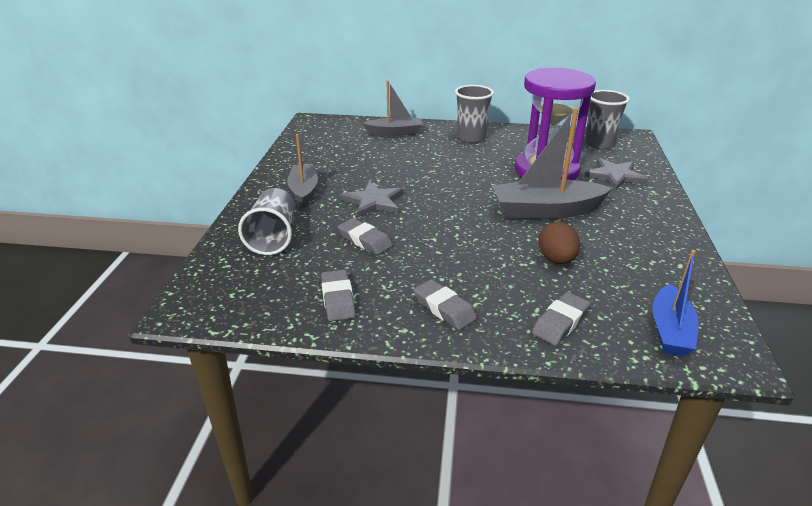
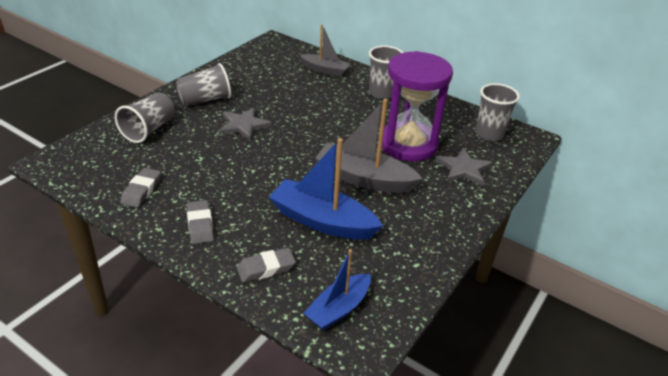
camera: 25 degrees right, 5 degrees up
(304, 190) = (205, 100): grey boat -> grey cup
(365, 240) = (204, 154): grey eraser -> none
(556, 259) = (322, 221): brown egg -> blue boat

